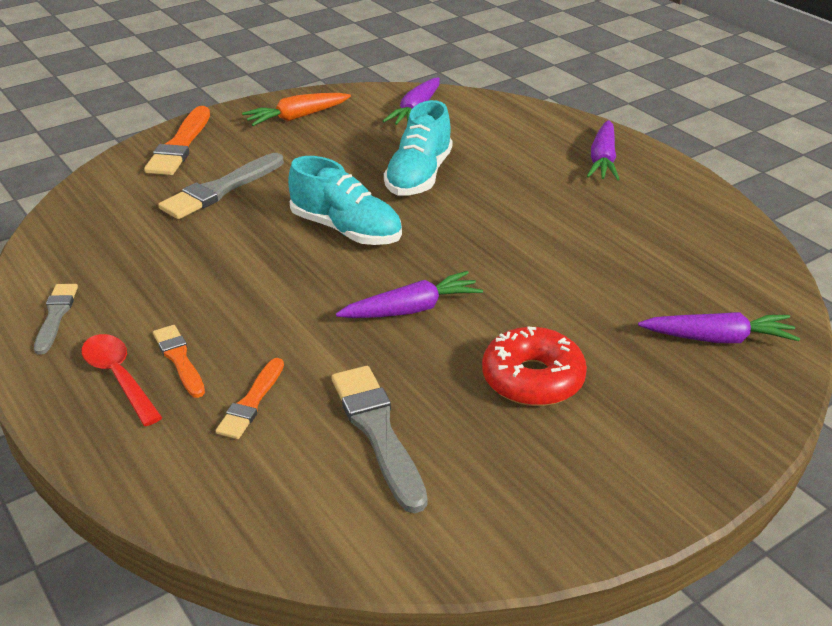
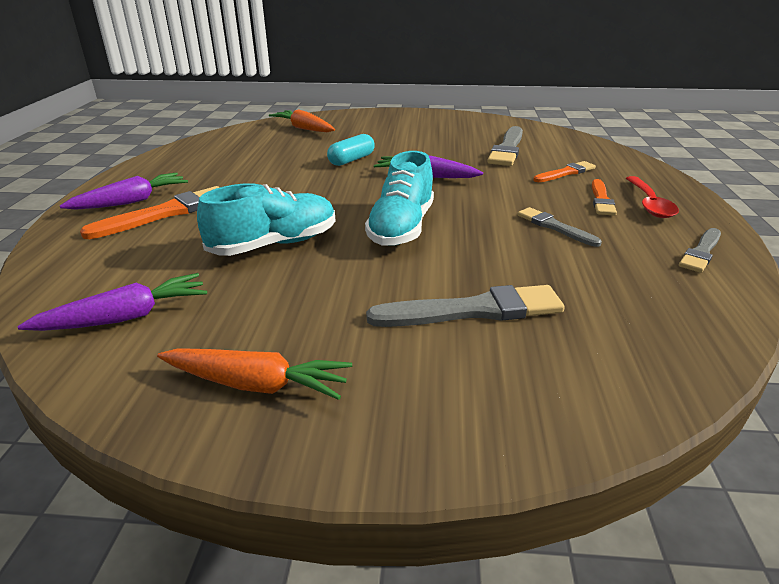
camera: 140 degrees left, 5 degrees down
(180, 145) = (472, 413): orange brush -> orange brush (166, 213)
(210, 291) = (554, 227): none -> grey brush
(346, 230) = (401, 228): turquoise shoe -> turquoise shoe turned 150 degrees counterclockwise
(532, 379) = (409, 142): red donut -> none
(535, 300) = (351, 160): none -> turquoise capsule
(718, 339) = (304, 129): purple carrot -> orange carrot

